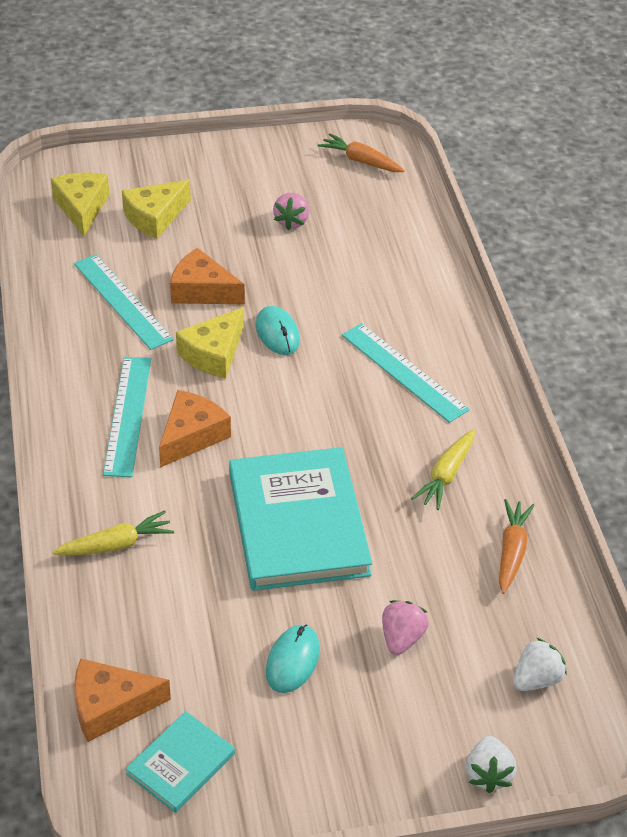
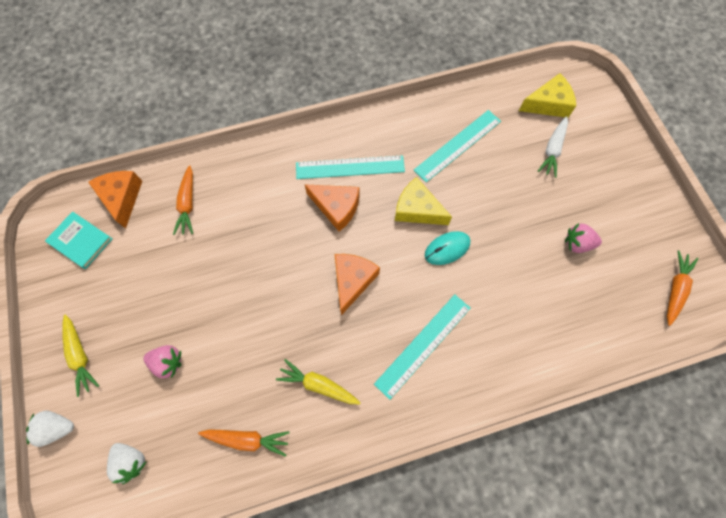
camera: 85 degrees right, 25 degrees up
(116, 545) = (240, 180): yellow carrot -> yellow carrot (80, 355)
(144, 614) = (188, 204): none -> orange carrot
(155, 217) = (552, 150): yellow cheese -> white carrot
(202, 291) = (480, 192): orange cheese -> orange cheese (352, 281)
(292, 661) = (151, 294): turquoise mouse -> none
(298, 523) = (265, 284): turquoise book -> none

